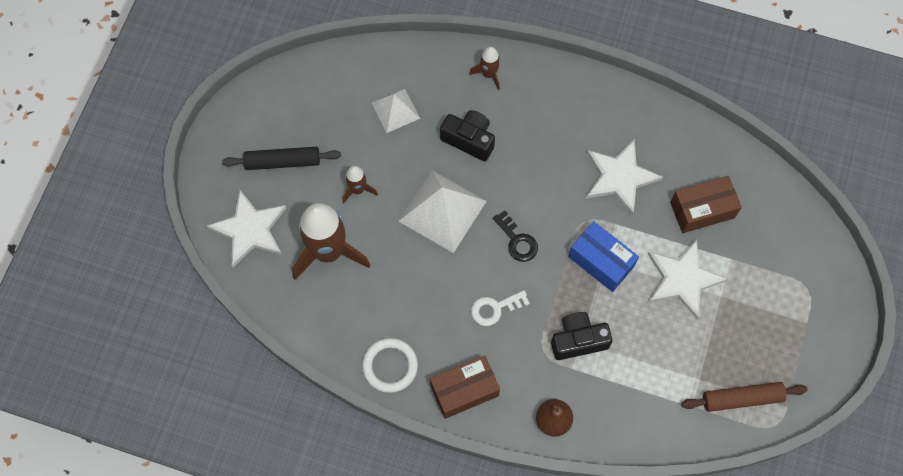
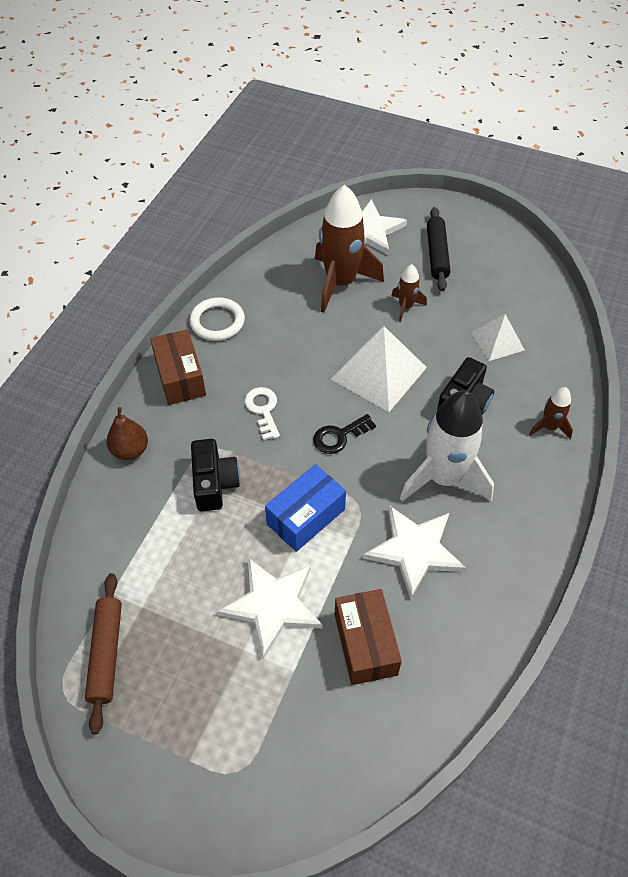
camera: 95 degrees right, 15 degrees down
(549, 156) = (444, 477): none -> white rocket

